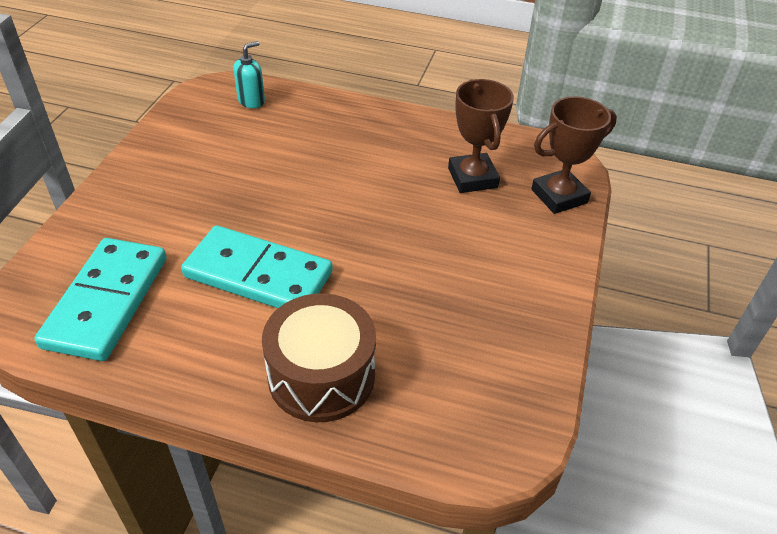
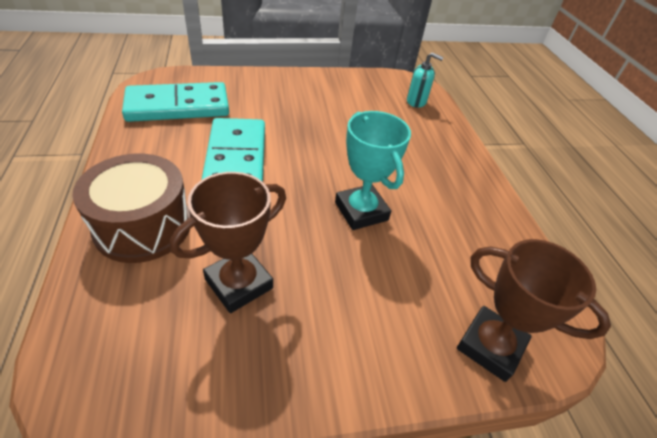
camera: 60 degrees right, 0 degrees up
(391, 208) = (361, 211): none -> turquoise trophy
(472, 178) = (450, 257): brown trophy -> brown trophy (239, 283)

